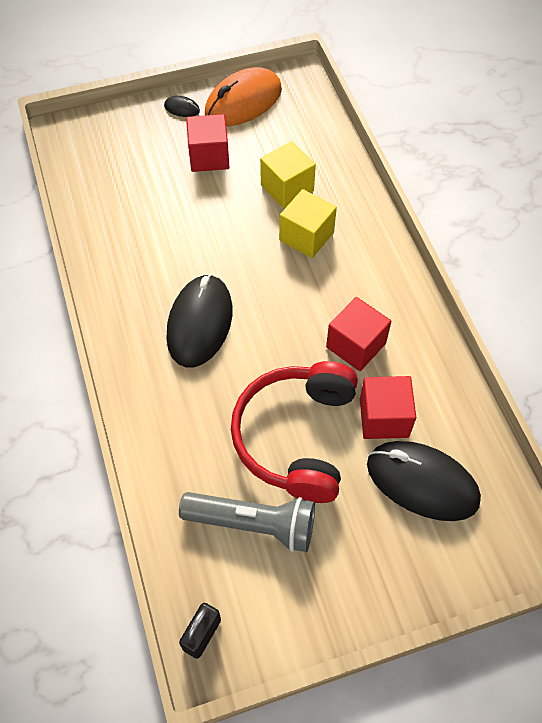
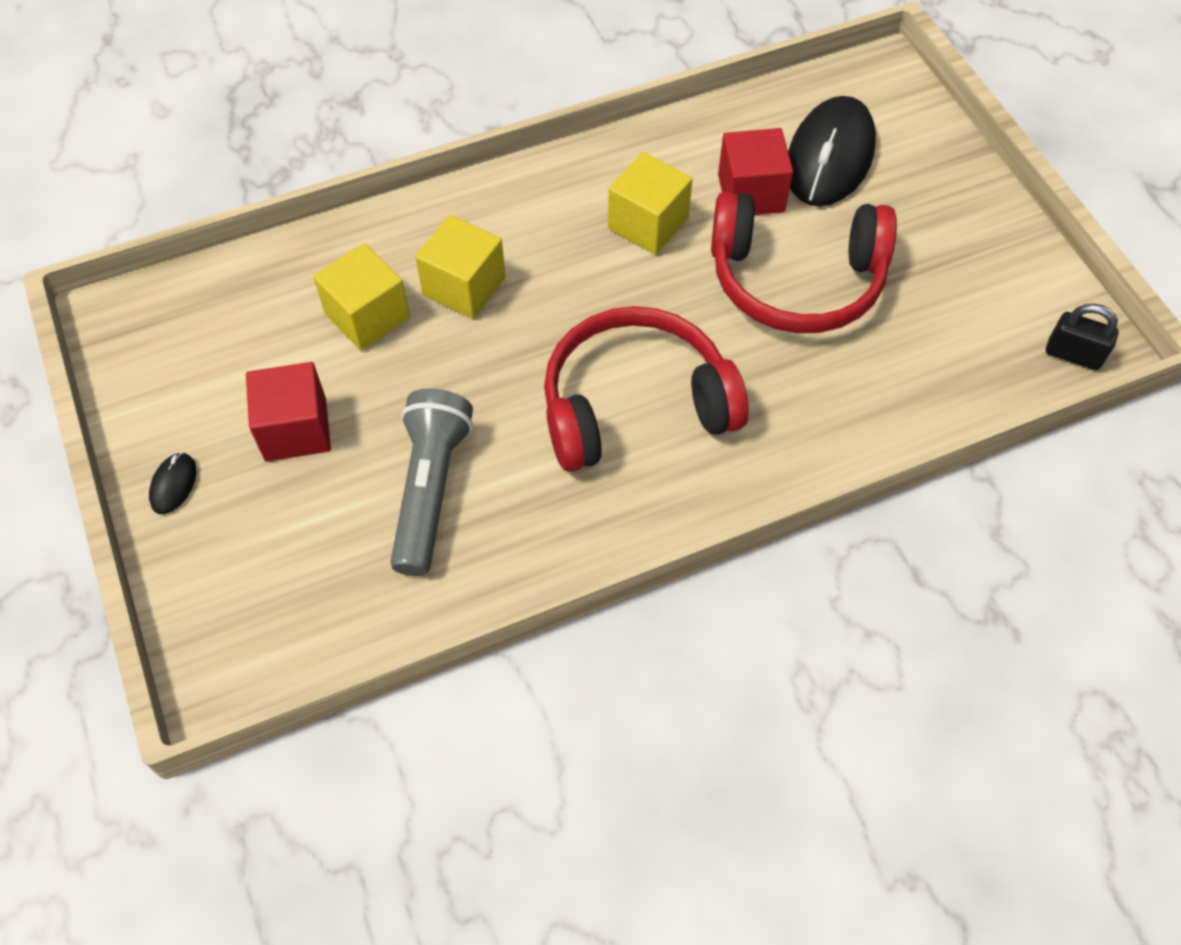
camera: 95 degrees left, 0 degrees up
(200, 323) = (635, 405): black mouse -> red headphones
(243, 102) = (166, 391): orange mouse -> none
(253, 524) = (924, 316): grey flashlight -> grey flashlight (430, 490)
(356, 345) = (648, 223): red cube -> yellow cube

